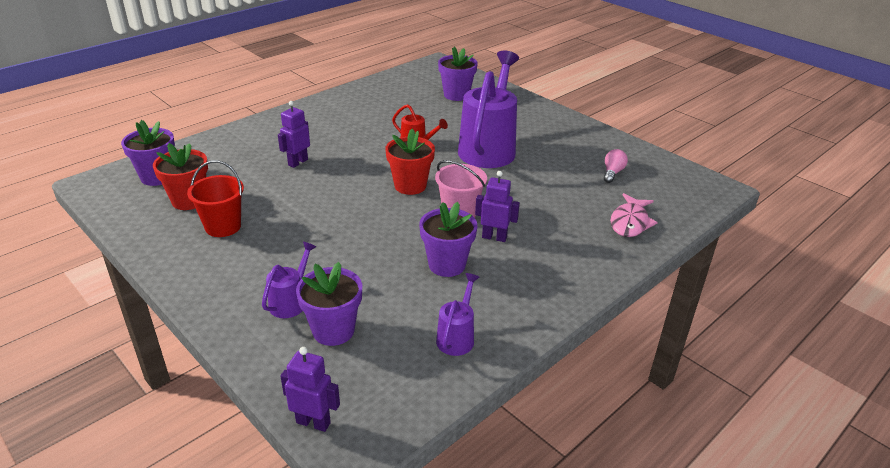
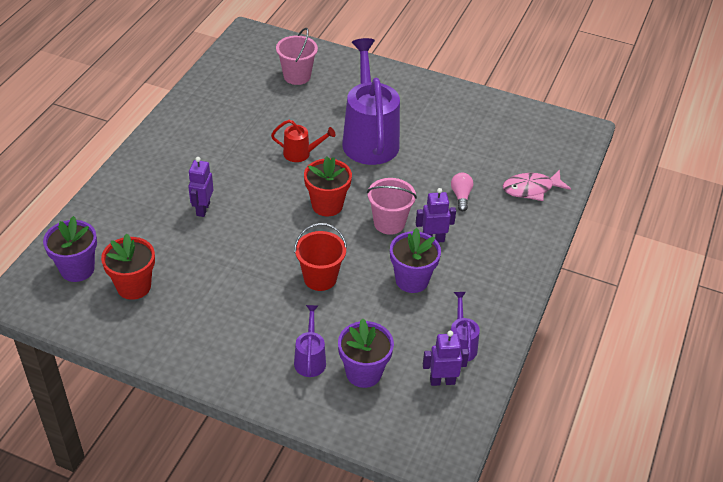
camera: 25 degrees left, 10 degrees up
(223, 226) = (191, 304): red bucket -> red bucket (320, 278)
(313, 422) = (403, 452): purple robot -> purple robot (442, 381)
(456, 95) = (297, 76): purple flower pot -> pink bucket
(612, 173) = (491, 137): pink light bulb -> pink light bulb (461, 196)
(630, 222) = (531, 189): pink fish -> pink fish turned 75 degrees clockwise

